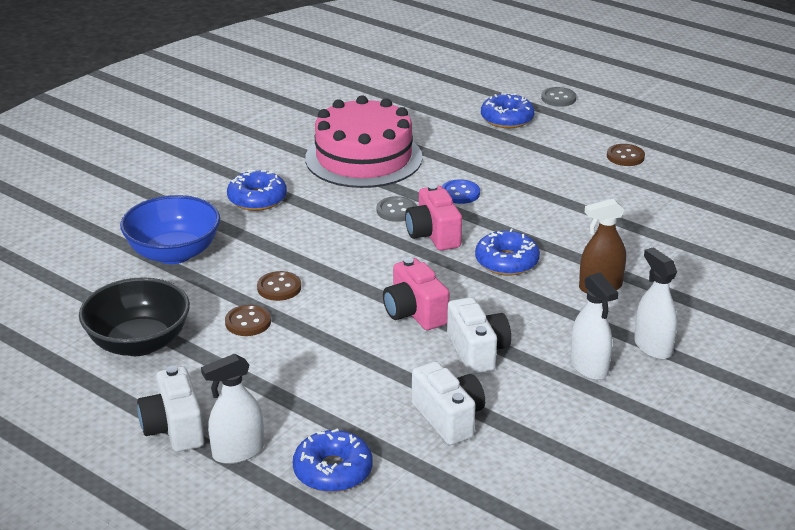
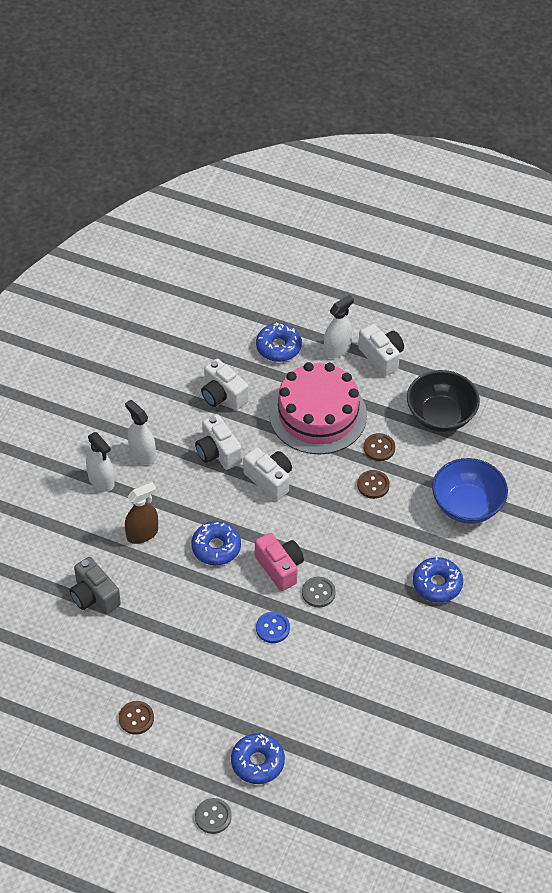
camera: 165 degrees right, 20 degrees up
(363, 158) = (372, 663): pink cake -> pink cake (318, 414)
(414, 313) = (269, 480): pink camera -> white camera
(667, 243) = (94, 596): none -> grey camera

